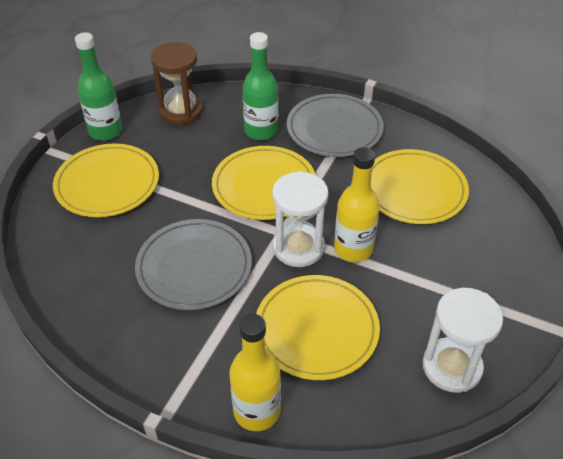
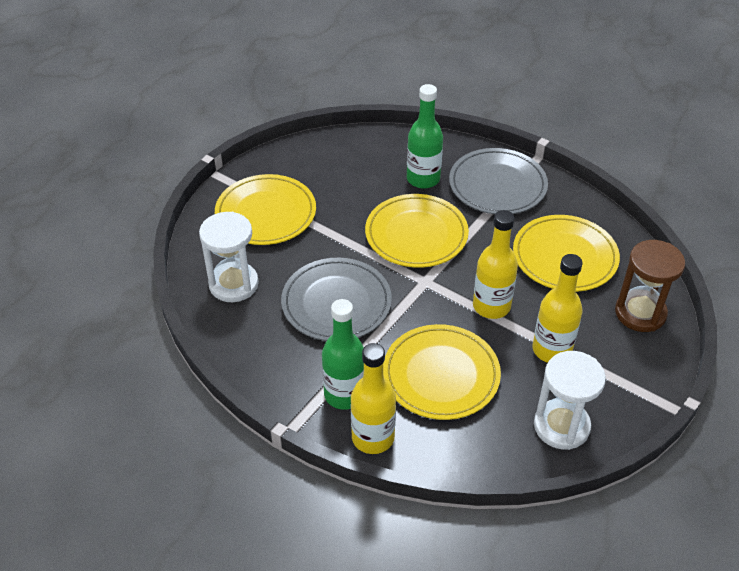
camera: 10 degrees right, 0 degrees up
(106, 131) = (270, 161): green bottle -> green bottle (344, 394)
(181, 111) = (346, 149): brown hourglass -> brown hourglass (640, 313)
(298, 247) = (438, 298): white hourglass -> white hourglass (233, 284)
(423, 286) = (552, 350): none -> yellow bottle

